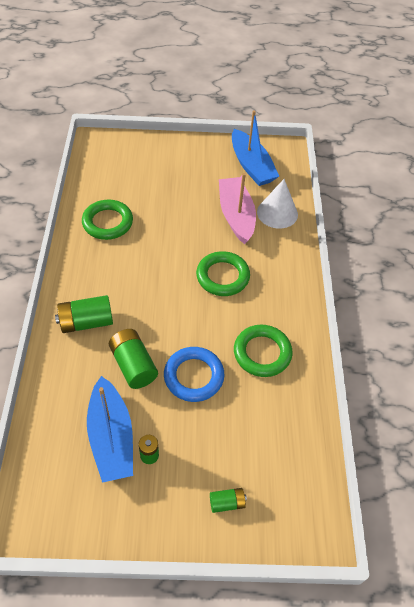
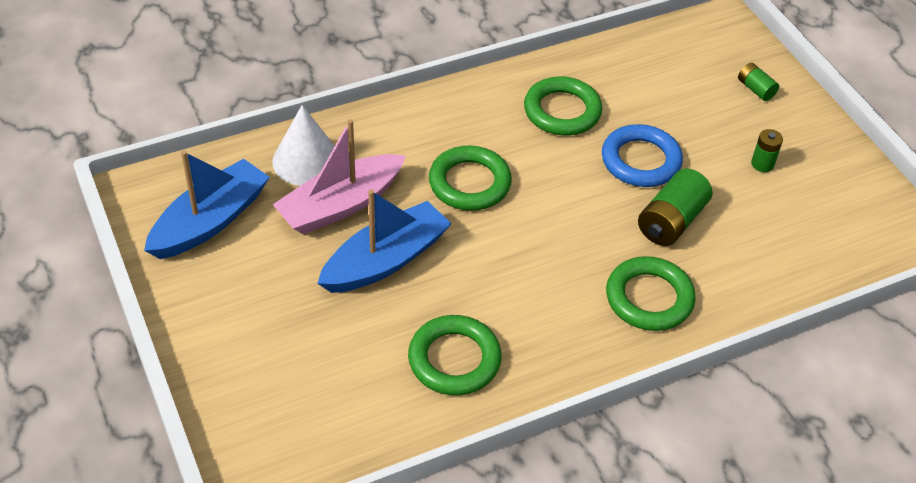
camera: 115 degrees left, 5 degrees down
(86, 322) = (649, 298): green battery -> green ring
(111, 437) = (772, 204): blue boat -> blue boat (386, 260)

